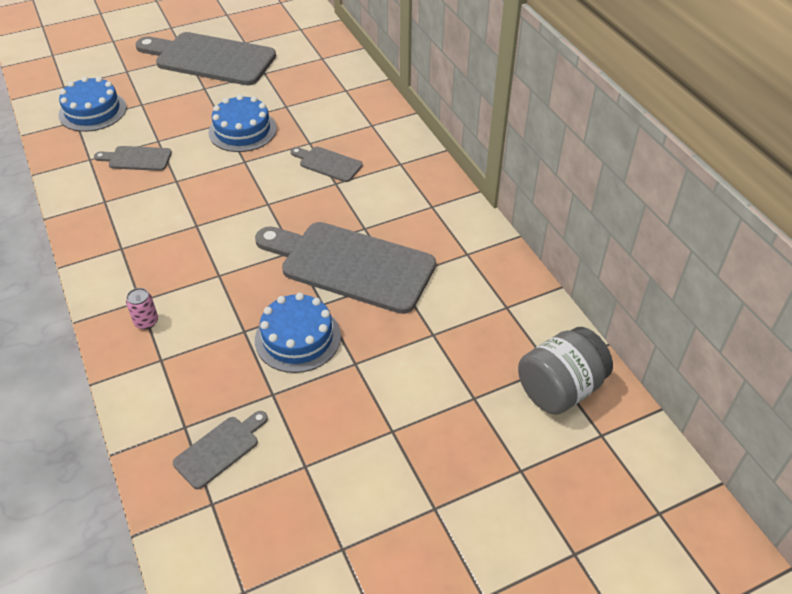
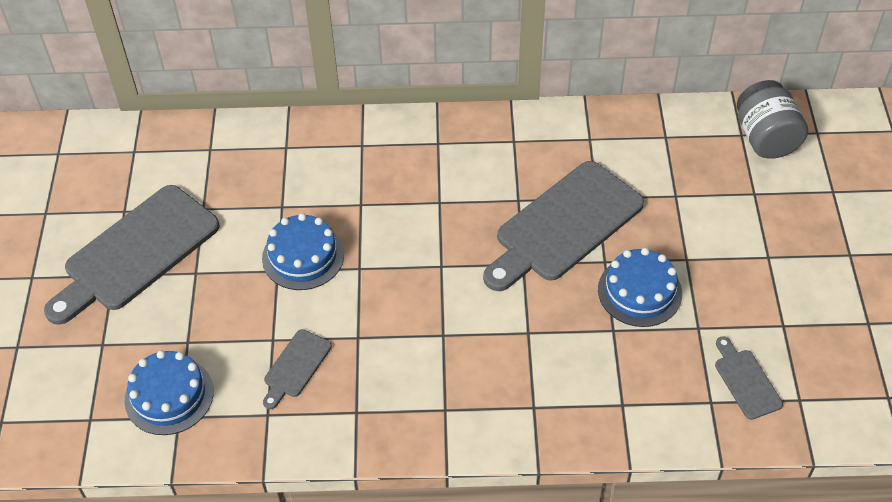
camera: 65 degrees left, 5 degrees up
(146, 322) = (566, 407): pink can -> none
(328, 163) = (405, 199): grey cutting board -> none

